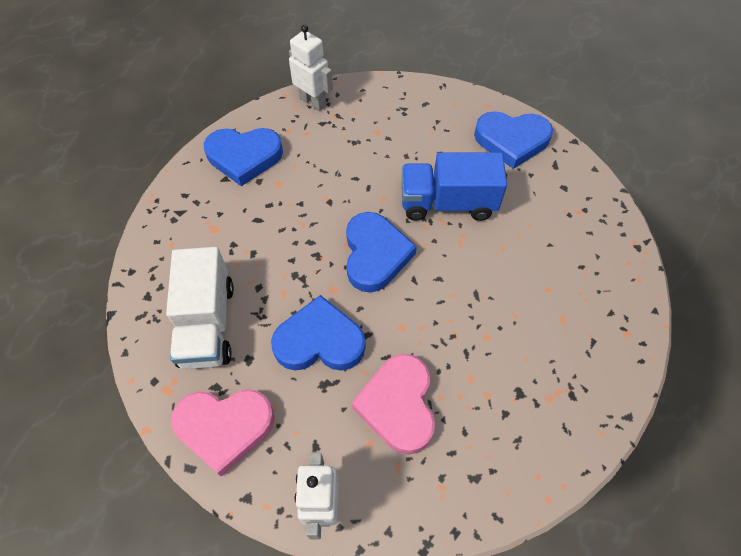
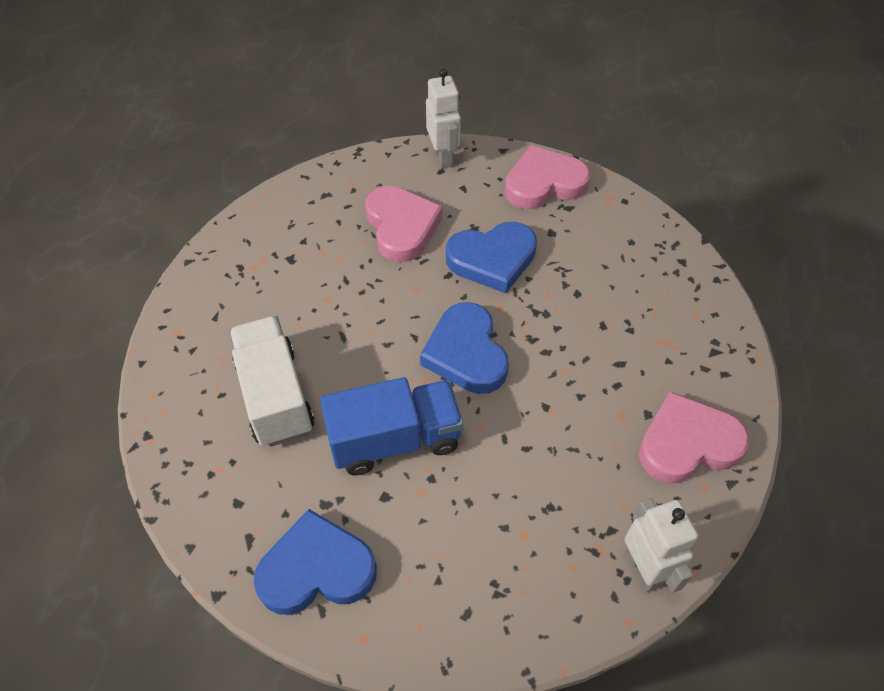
camera: 165 degrees right, 5 degrees down
(207, 324) = (607, 251): white truck -> white truck (275, 396)
(244, 157) = (687, 443): blue heart -> pink heart
(313, 102) = (644, 568): white robot -> white robot turned 135 degrees counterclockwise

